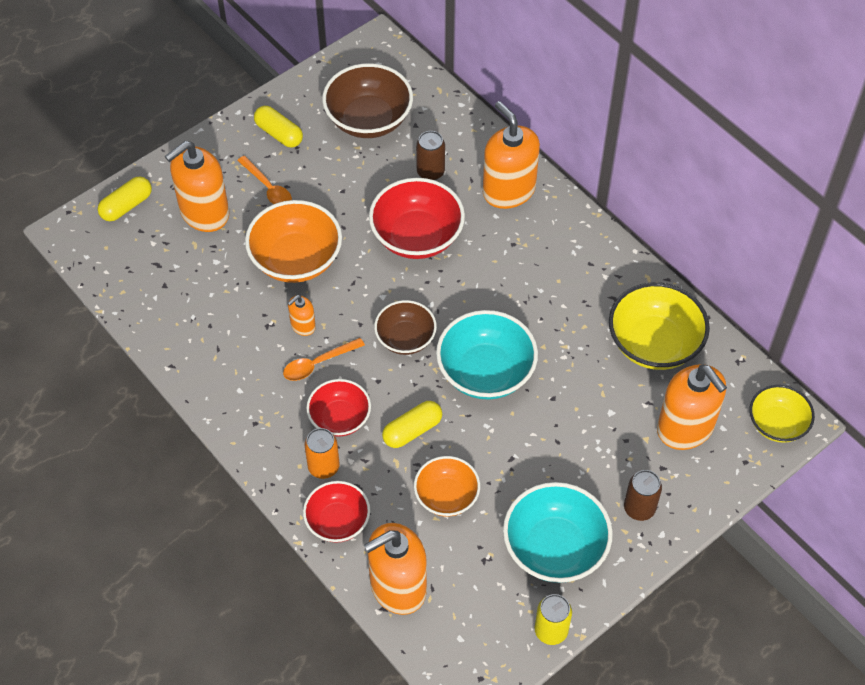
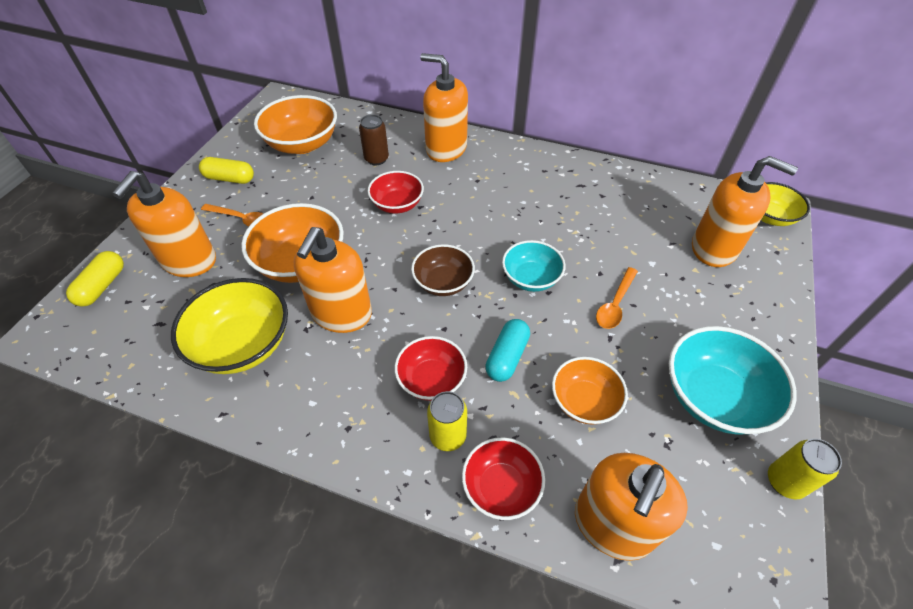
camera: 30 degrees left, 5 degrees down
(303, 326) = (341, 313): orange soap dispenser -> orange soap dispenser, size x2.12
(318, 363) = (377, 340): orange spoon -> orange spoon (615, 304)
(323, 467) = (448, 436): orange can -> yellow can
(368, 119) = (302, 144): brown bowl -> orange bowl
(412, 430) = (507, 357): yellow capsule -> turquoise capsule
(417, 236) = (397, 204): red bowl -> red bowl, size x0.63
(485, 372) = (531, 278): turquoise bowl -> turquoise bowl, size x0.63
(639, 508) = (743, 325): brown can -> none
(654, 343) = (636, 202): yellow bowl -> yellow bowl (243, 344)

